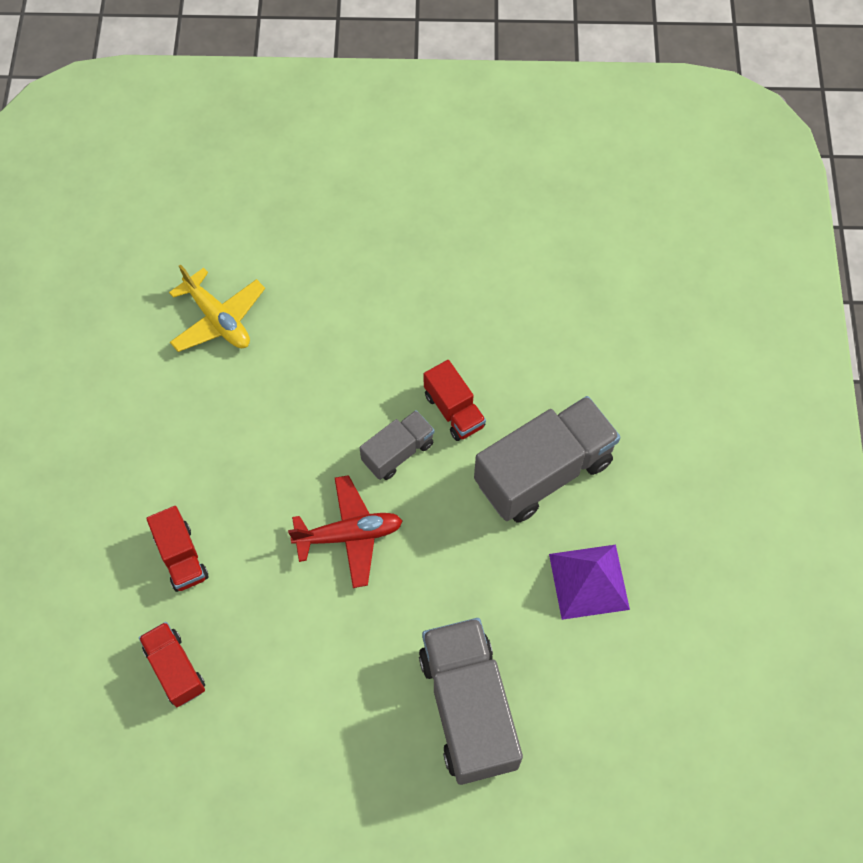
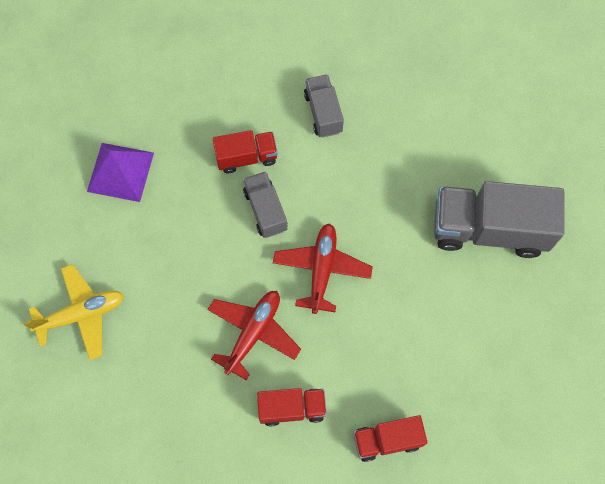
camera: 70 degrees left, 5 degrees up
(252, 489) = (253, 333): none -> red plane
(543, 472) = (323, 113): grey truck -> grey truck, size x0.53
(589, 581) = (420, 114): purple pyramid -> purple pyramid (120, 172)

